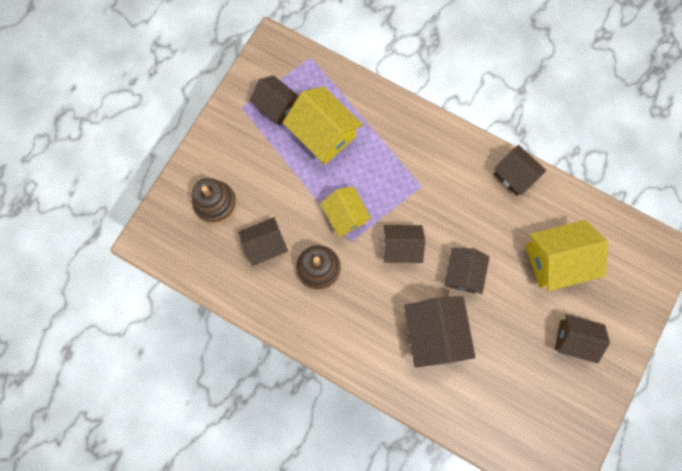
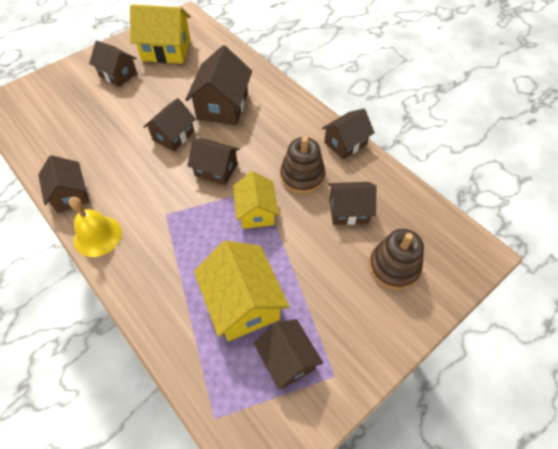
camera: 160 degrees left, 20 degrees down
(289, 325) = (345, 143): none -> brown house
(465, 147) = (98, 236): none -> yellow bell
(556, 260) = (89, 122): yellow house -> yellow house (166, 50)

